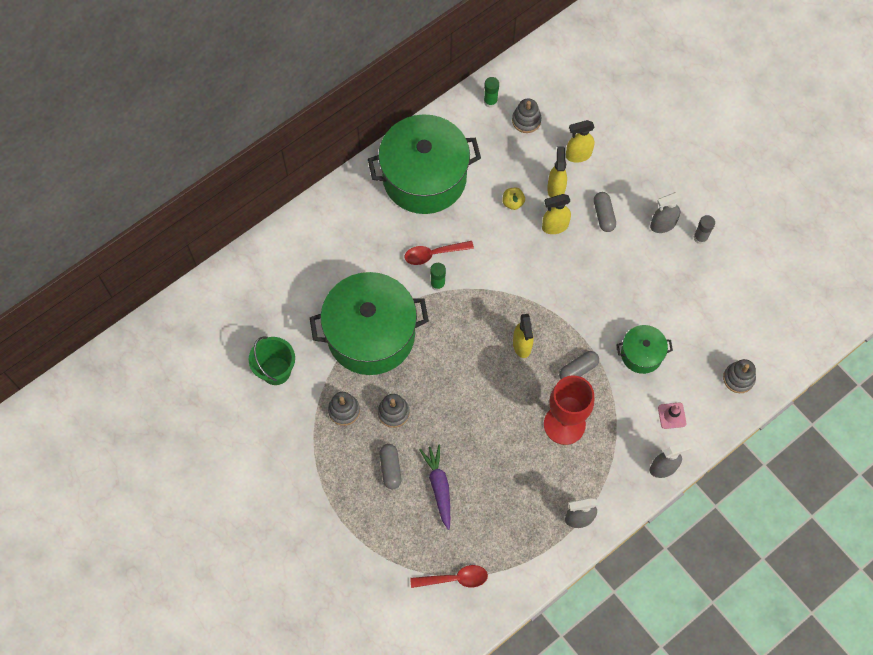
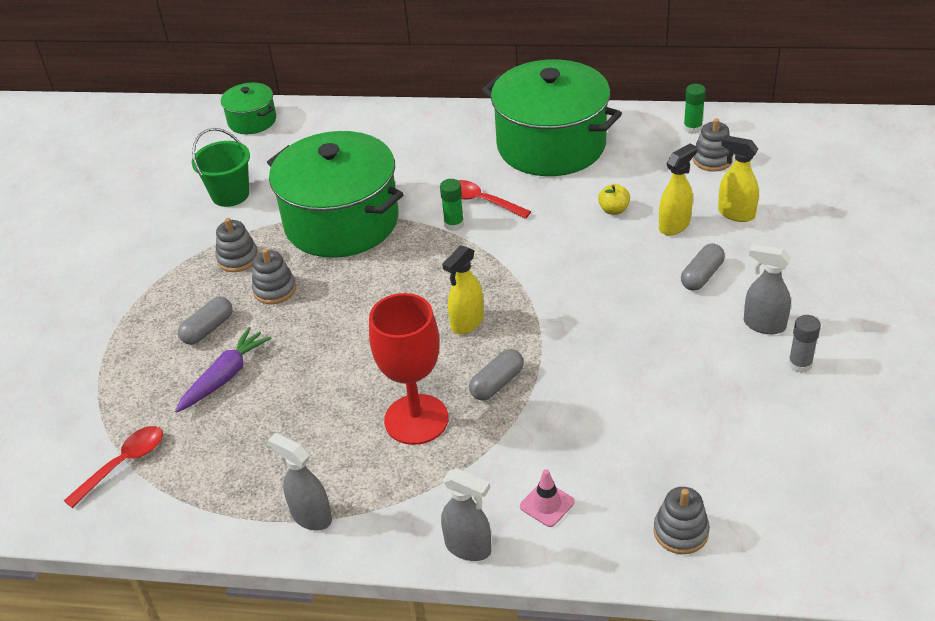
camera: 50 degrees right, 25 degrees down
(454, 578) = (123, 464): red spoon -> red spoon turned 90 degrees counterclockwise
(554, 226) = (633, 253): yellow spray bottle -> none
(578, 369) = (497, 383): grey capsule -> grey capsule turned 60 degrees counterclockwise
(641, 354) = (587, 420): green pot -> green pot (252, 121)

